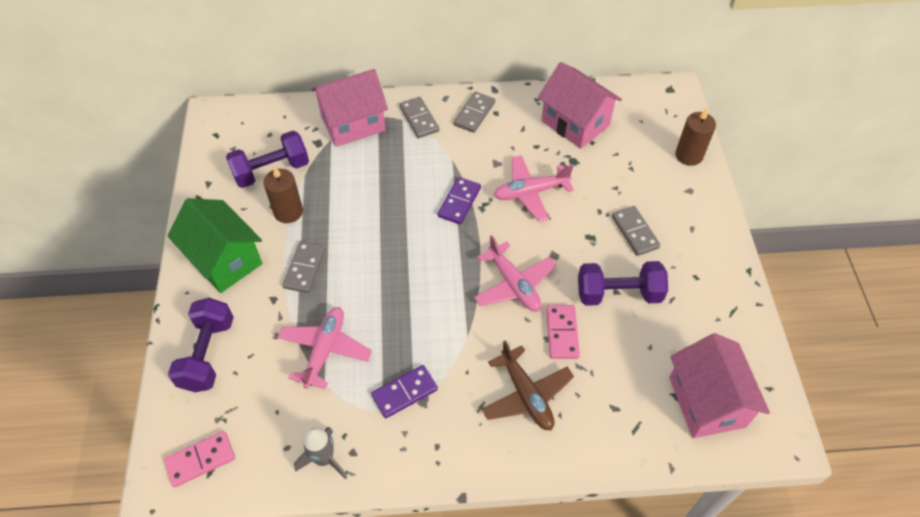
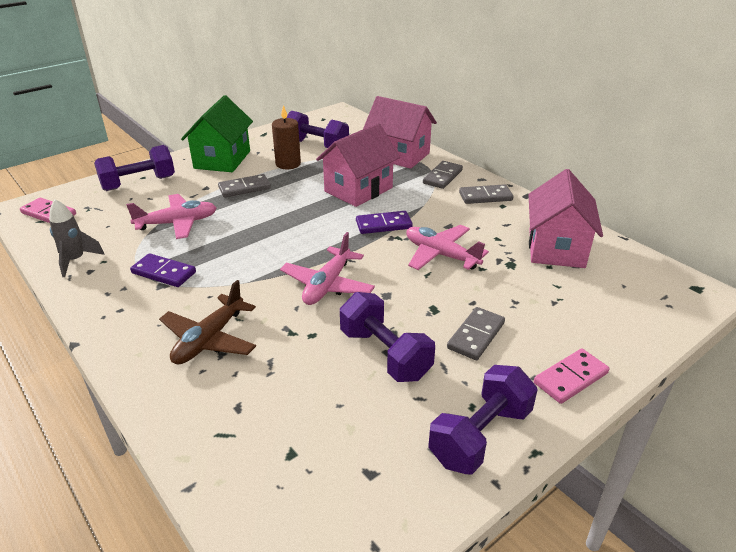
camera: 55 degrees right, 20 degrees down
(562, 333) = (300, 334): pink domino -> pink domino (570, 378)
(689, 155) = (631, 335): brown candle -> none
(706, 402) = (303, 485): pink house -> pink house (358, 189)
(721, 288) = (480, 435): none -> purple dumbbell

